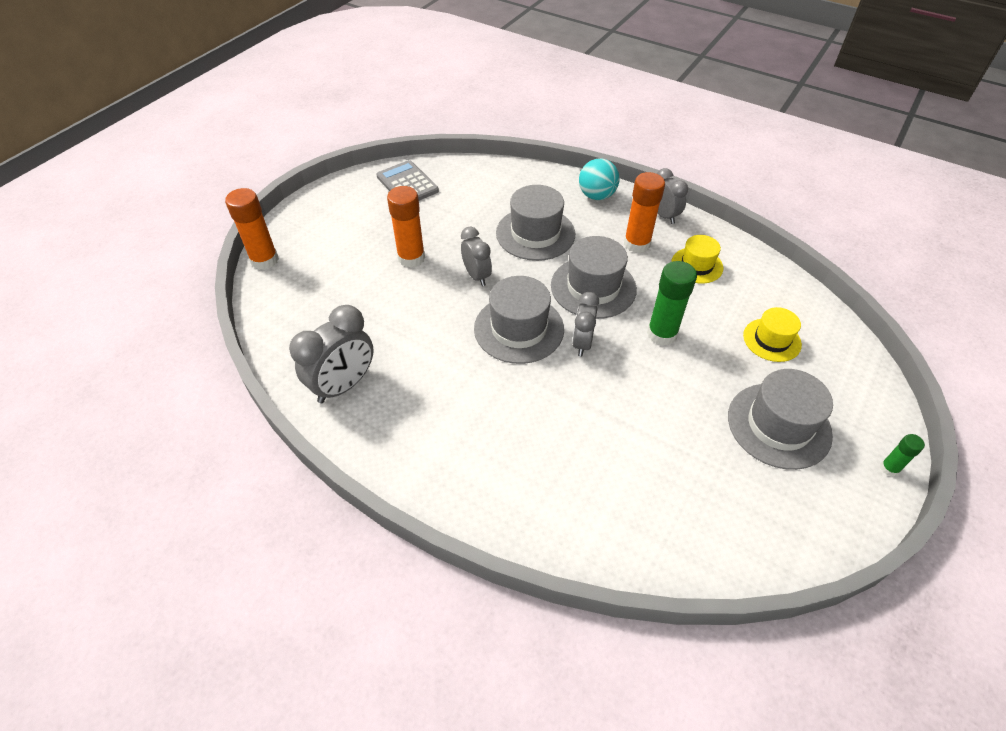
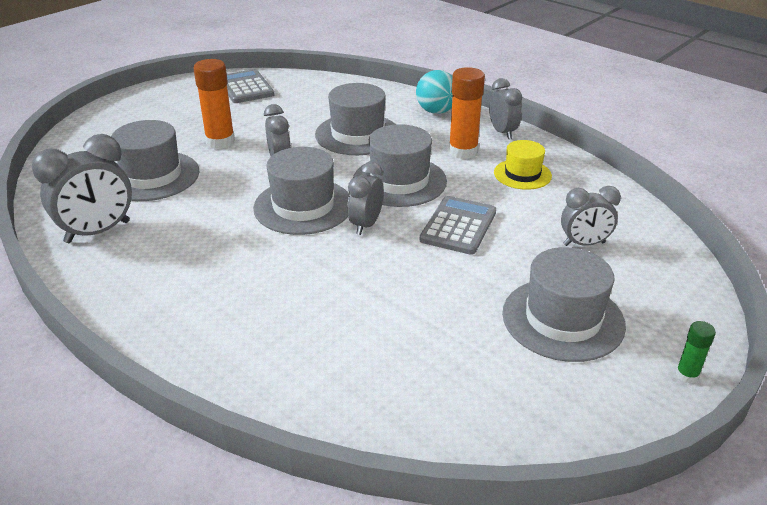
camera: 10 degrees right, 15 degrees down
(264, 260) = (75, 131): orange glue stick -> none
(364, 310) = (152, 176): none -> grey hat
(662, 334) = (458, 226): green glue stick -> grey calculator
(772, 340) = (584, 244): yellow hat -> grey clock

